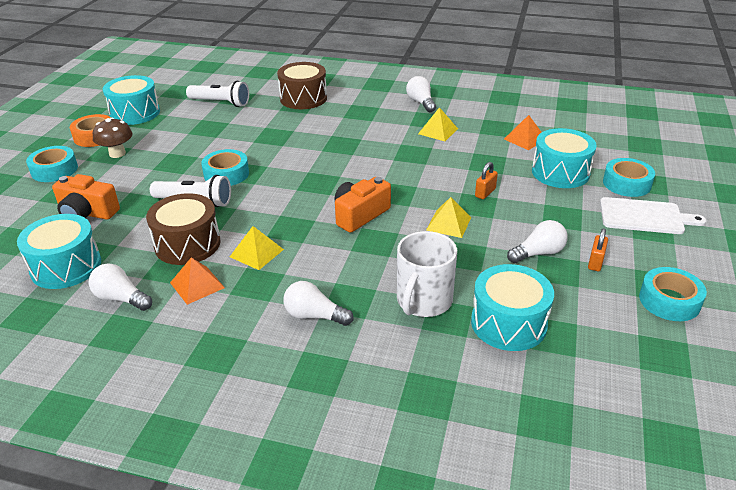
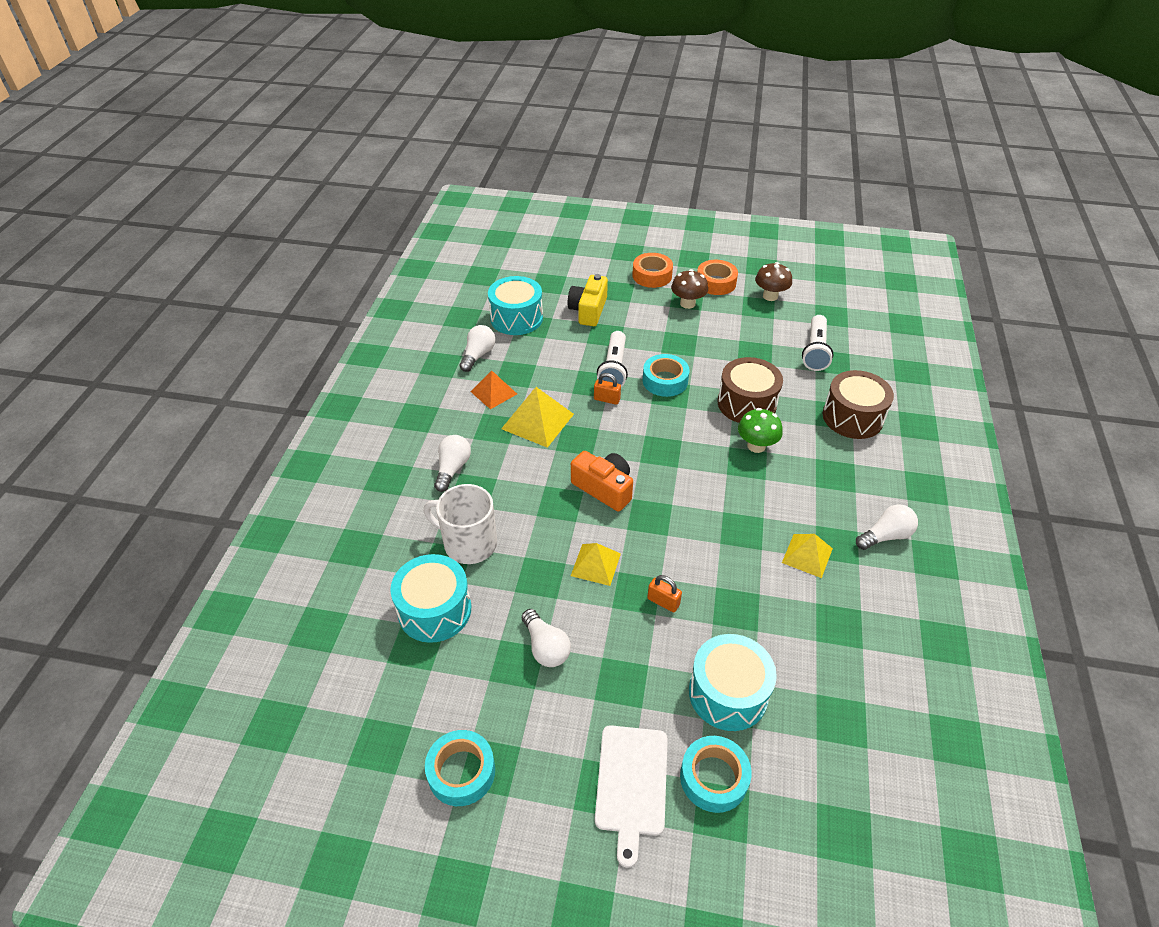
camera: 85 degrees right, 10 degrees up
(54, 170) = (652, 275): turquoise tape -> orange tape
(87, 213) = (588, 310): orange camera -> yellow camera
(135, 113) = (770, 296): turquoise drum -> brown mushroom
(187, 244) = (548, 376): brown drum -> brown drum (746, 403)
(256, 253) = (537, 421): yellow pyramid -> yellow pyramid, size x1.52
(324, 139) = (756, 446): none -> green mushroom
(525, 139) = (813, 658): orange pyramid -> none
(595, 262) = (530, 704): orange padlock -> orange padlock (607, 399)

